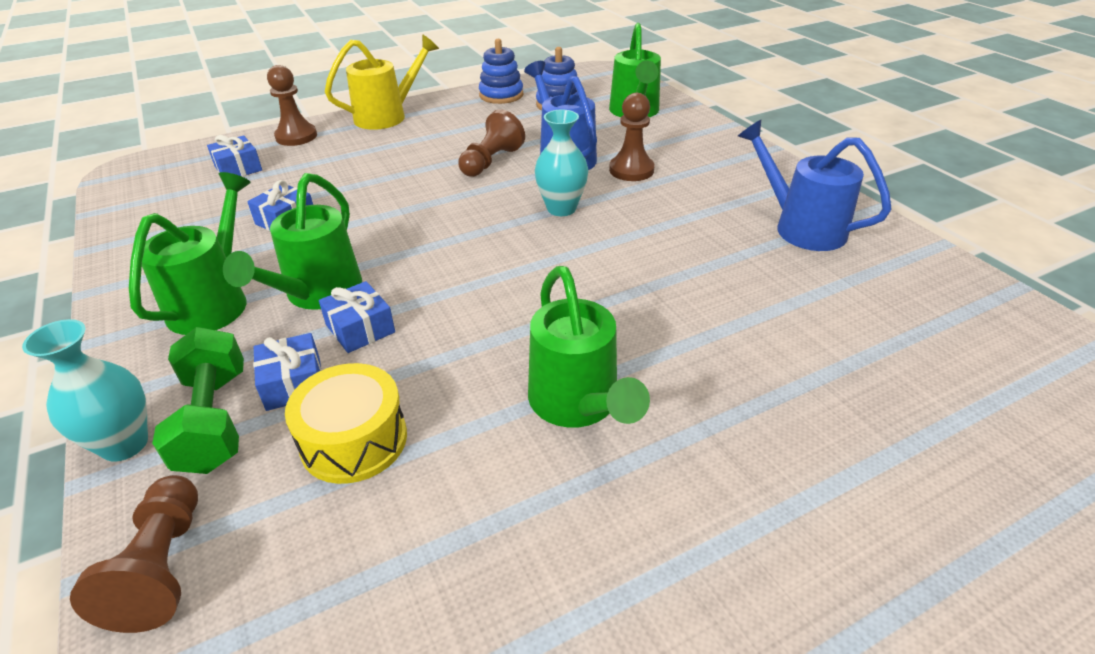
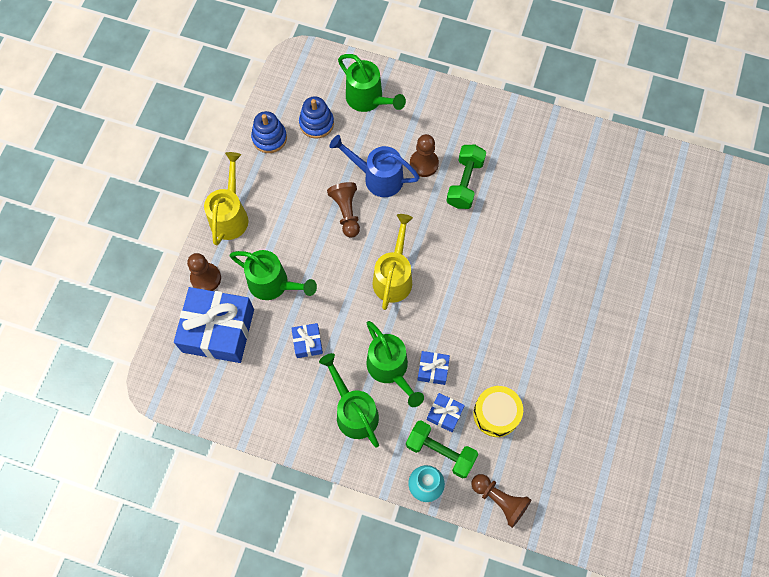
camera: 45 degrees left, 30 degrees up
(238, 168) = (218, 330): blue gift -> blue gift, size x2.20
(459, 226) = (394, 276): none -> yellow watering can
(561, 208) = (424, 224): turquoise vase -> none
(578, 405) = (548, 333): green watering can -> green watering can (273, 284)
(661, 204) = (465, 183): none -> green dumbbell
(801, 227) = (537, 154): blue watering can -> none

